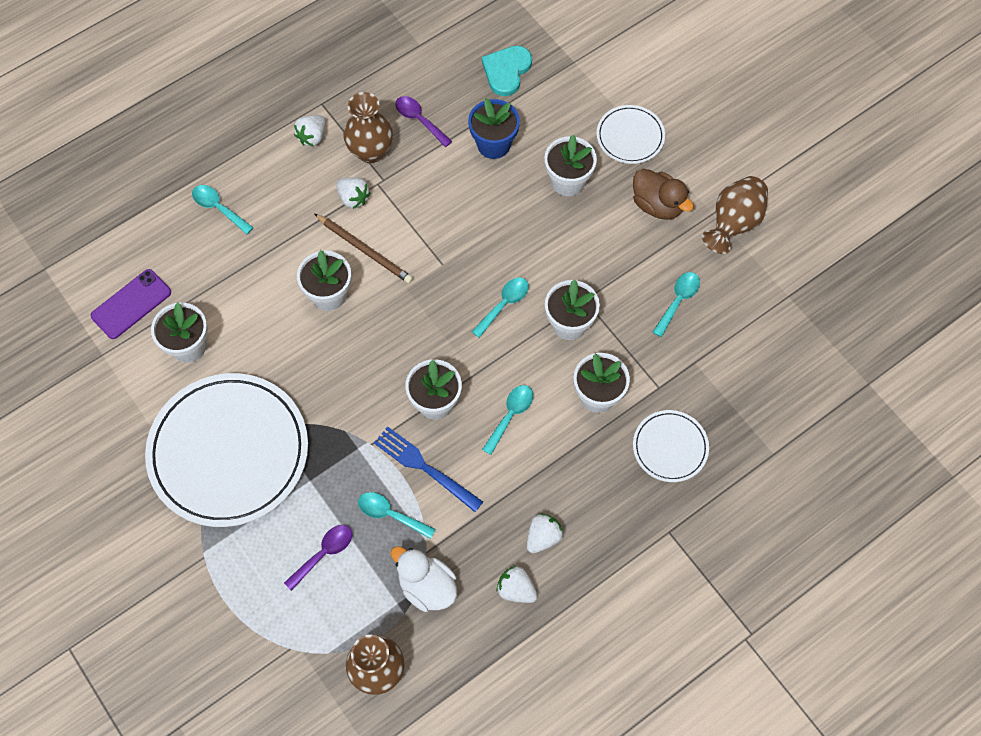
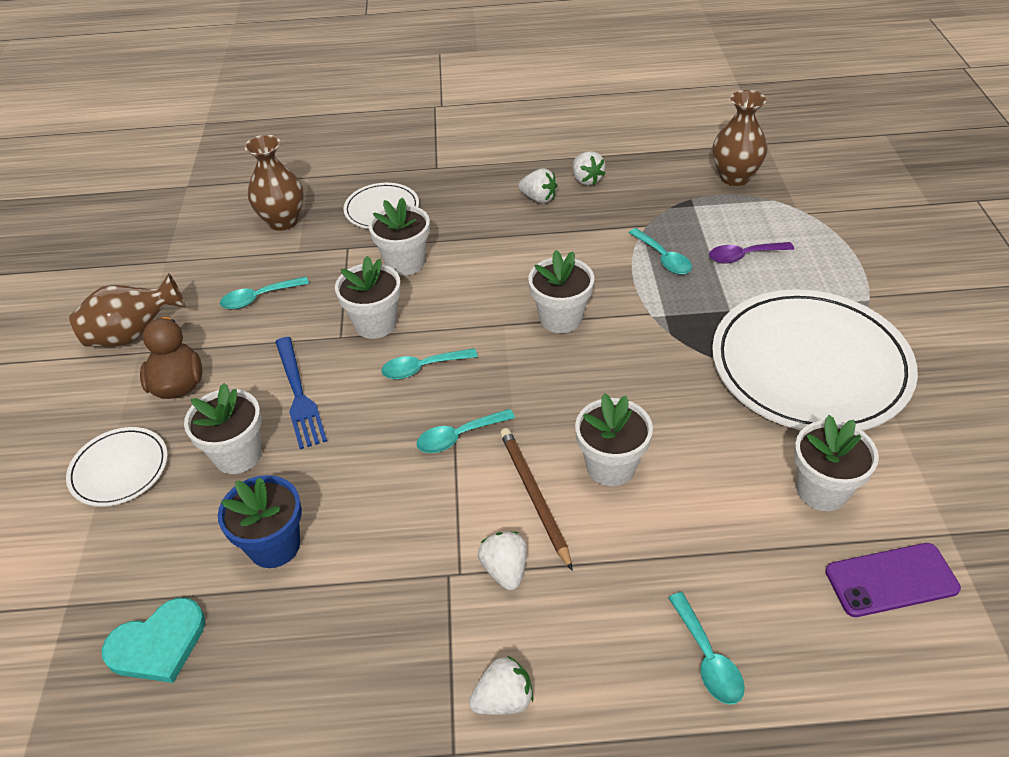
camera: 145 degrees left, 20 degrees down
(370, 151) = (436, 626): brown vase -> brown vase (283, 221)
(419, 120) = (335, 636): purple spoon -> none
(425, 467) = (607, 276): blue fork -> blue fork (299, 395)
(427, 586) = (661, 206): white duck -> none
(510, 415) = (496, 280): turquoise spoon -> turquoise spoon (458, 436)
(543, 537) = (538, 198): white strawberry -> white strawberry turned 135 degrees counterclockwise

